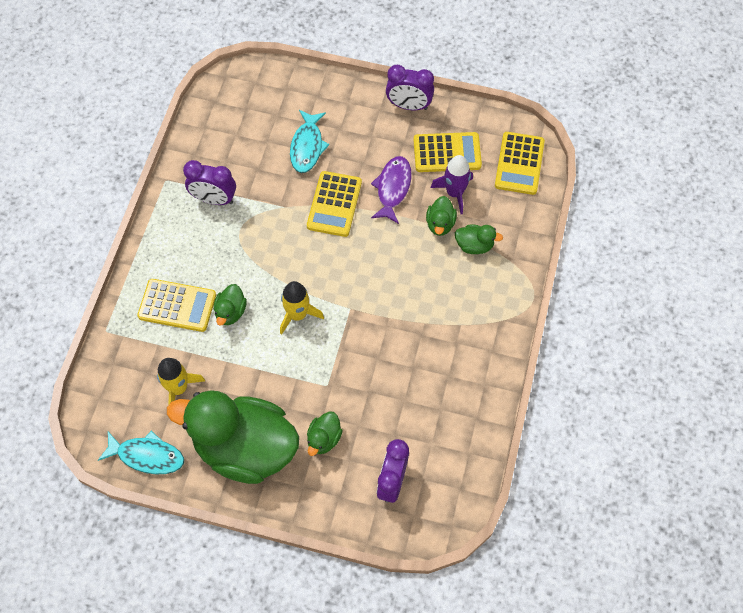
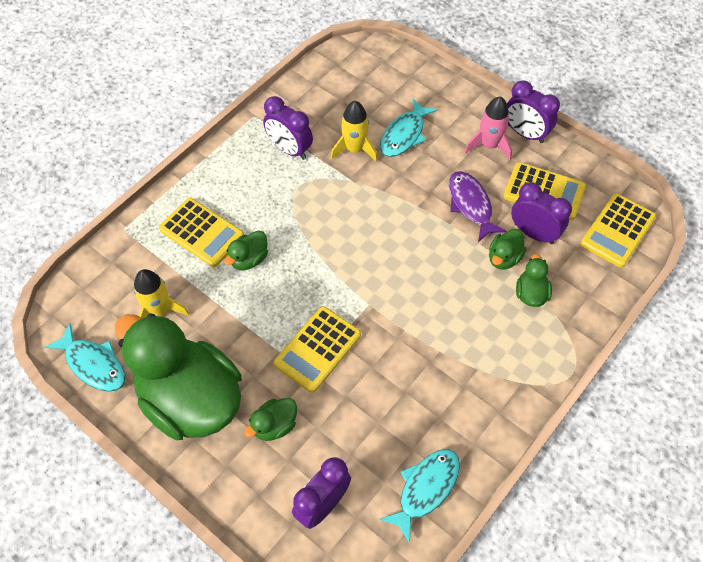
camera: 25 degrees right, 5 degrees down
(298, 315) = (313, 289): yellow rocket -> yellow rocket (354, 149)
(334, 204) = (403, 197): yellow calculator -> yellow calculator (317, 349)
(383, 128) = (489, 145): none -> pink rocket
(392, 188) = (471, 205): purple fish -> purple fish turned 60 degrees counterclockwise
(454, 193) = (533, 233): purple rocket -> purple clock
(463, 435) = (425, 489): none -> turquoise fish
(474, 245) = (531, 294): green duck -> green duck turned 120 degrees counterclockwise

